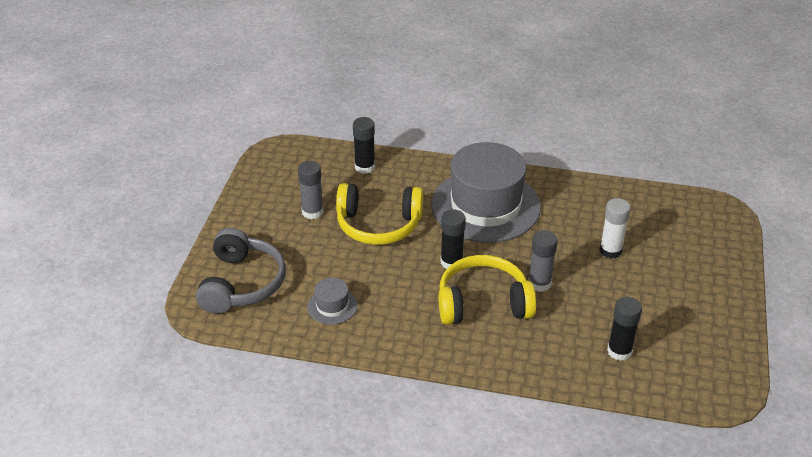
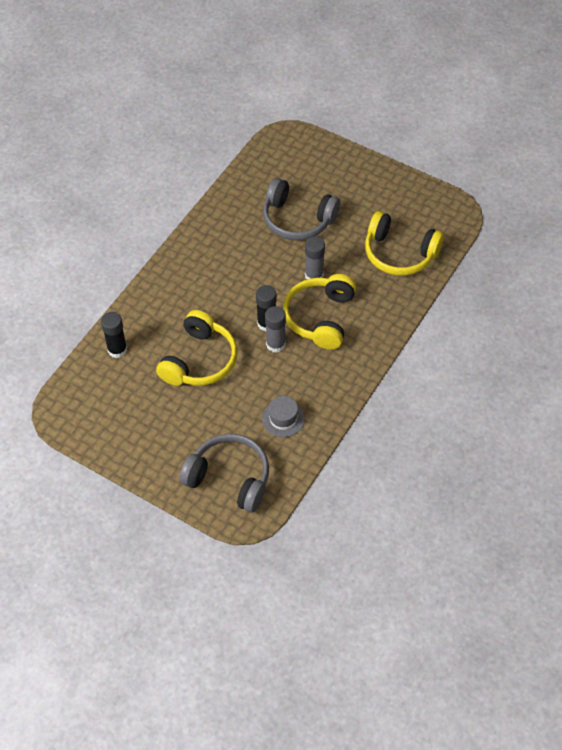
camera: 70 degrees left, 15 degrees up
(312, 212) = (160, 405): grey glue stick -> grey glue stick (275, 344)
(485, 206) = (210, 279): grey hat -> none
(610, 250) = (297, 219): white glue stick -> grey headphones
(619, 351) = (399, 253): black glue stick -> yellow headphones

